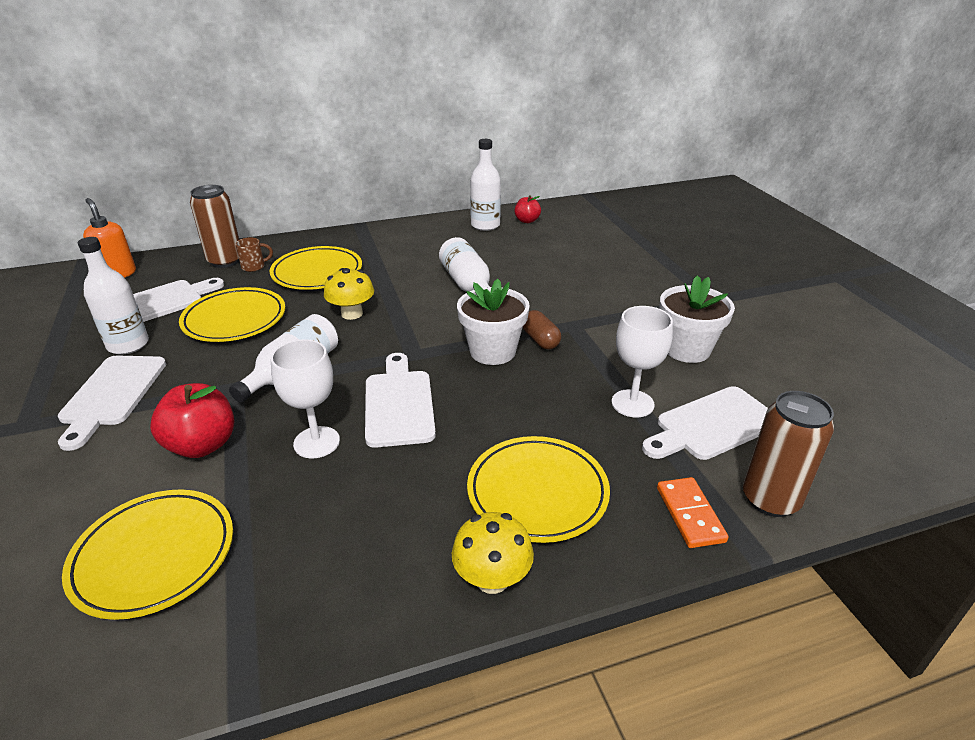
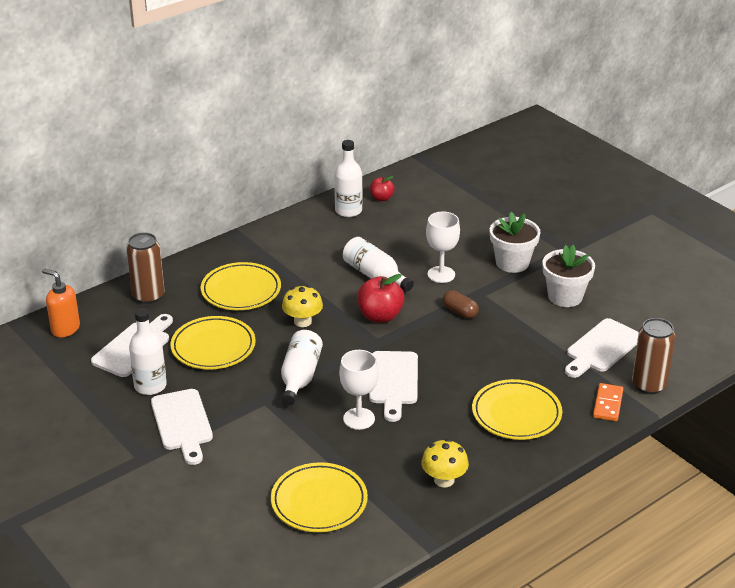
camera: 20 degrees left, 0 degrees up
(202, 445) = (284, 439): red apple -> red apple (380, 316)
(254, 267) = (180, 296): brown mug -> none
(399, 404) = (393, 381): white cutting board -> white cutting board turned 150 degrees counterclockwise
(492, 351) = (431, 328): white flower pot -> white flower pot (512, 263)
(492, 578) = (517, 463): yellow mushroom -> yellow mushroom (444, 480)
(632, 403) = (546, 345): white goblet -> white goblet (441, 274)
(690, 514) = (608, 404): orange domino -> orange domino turned 45 degrees clockwise

